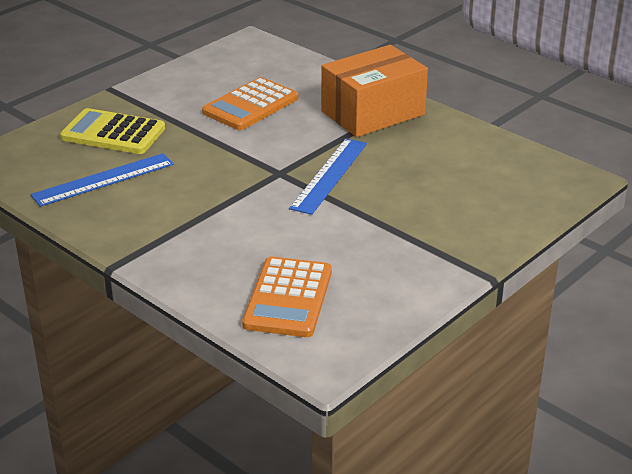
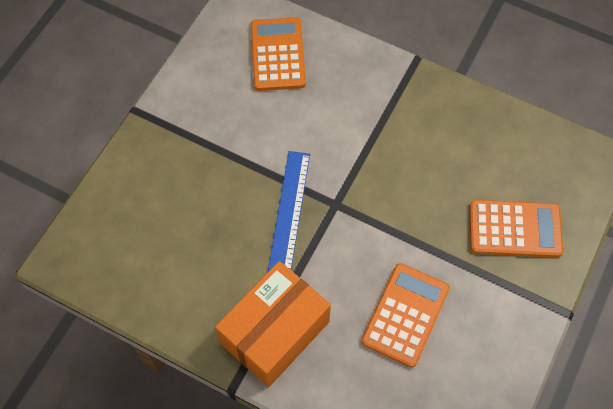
camera: 165 degrees right, 30 degrees up
(103, 179) = (482, 157): blue ruler -> none
(113, 133) = (515, 229): yellow calculator -> orange calculator

